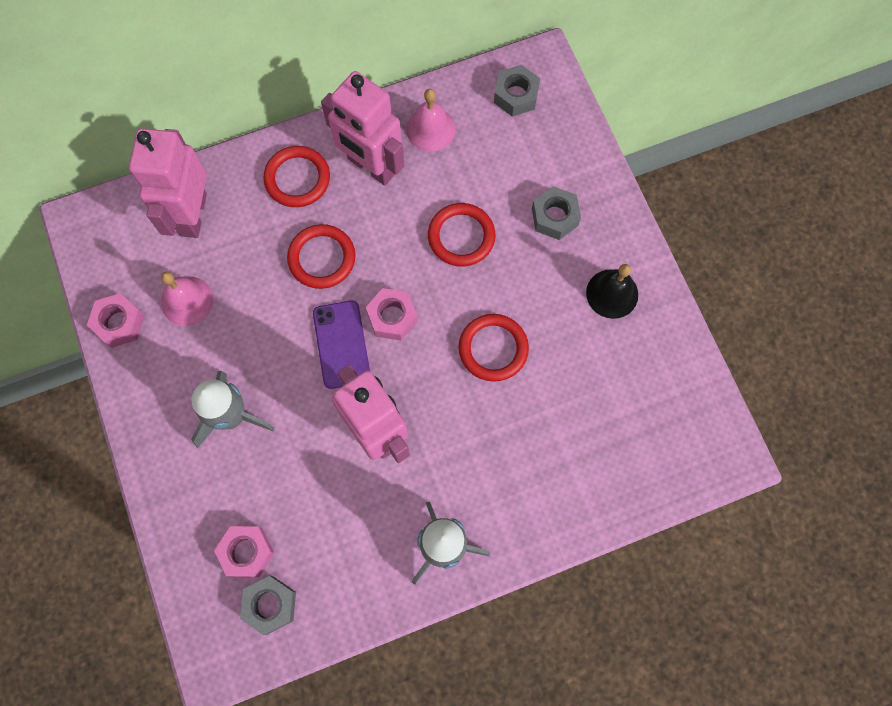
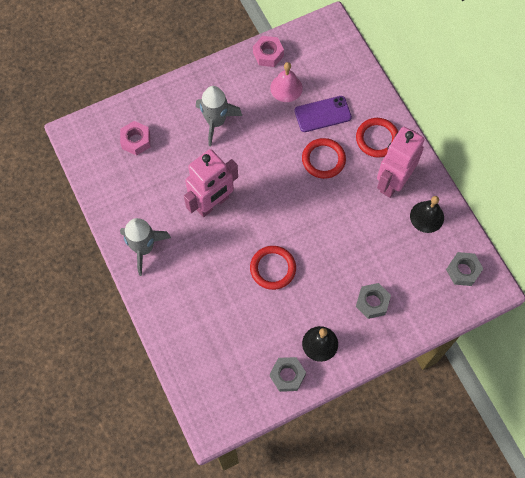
camera: 85 degrees right, 5 degrees down
(192, 214) = (343, 83): pink robot -> none
(270, 605) = (106, 157): grey nut -> grey nut (287, 375)
(341, 344) = (267, 177): purple phone -> purple phone (322, 114)
(392, 317) = (288, 205): pink nut -> none
(430, 129) = (427, 217): pink bell -> black bell
(461, 236) = (349, 243): red ring -> none

